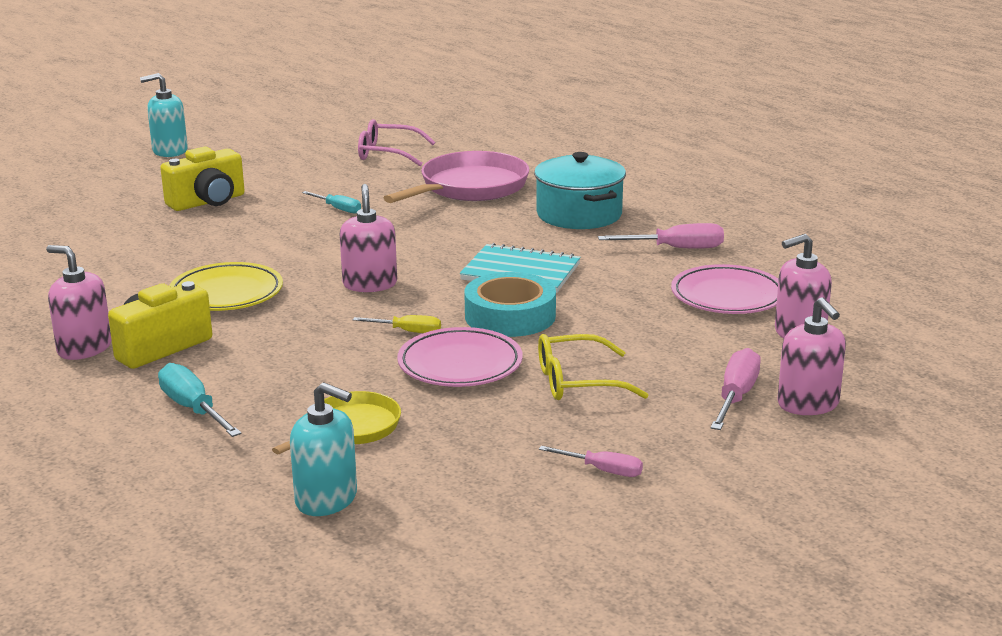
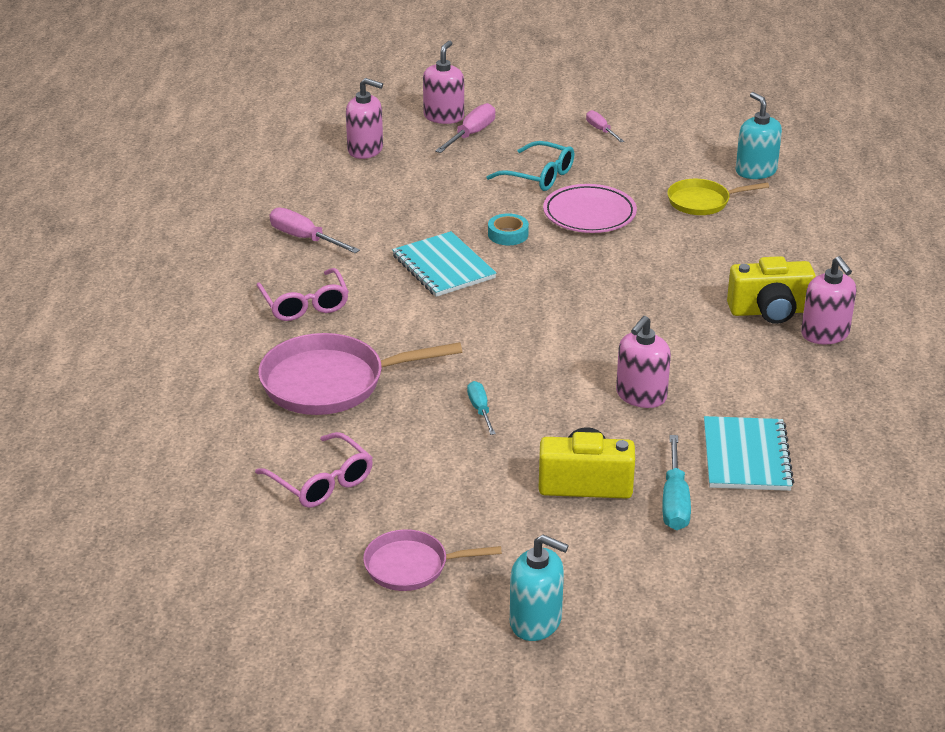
camera: 140 degrees left, 10 degrees up
(95, 249) = (746, 456): none -> turquoise notebook
(193, 409) = (784, 252): turquoise screwdriver -> turquoise screwdriver (675, 501)
(226, 294) = (678, 344): yellow plate -> none
(274, 146) = (412, 566): none -> pink pan
(370, 284) = (563, 304): pink soap dispenser -> pink soap dispenser (641, 396)
(408, 331) = (589, 251): yellow screwdriver -> none
(510, 316) = (508, 234): turquoise tape -> turquoise tape, size x0.55
(578, 382) = (539, 176): yellow glasses -> turquoise glasses
(579, 214) = (304, 304): turquoise pot -> pink glasses
(727, 296) = (352, 189): pink plate -> none
(736, 396) = (471, 134): pink screwdriver -> pink screwdriver turned 150 degrees clockwise

